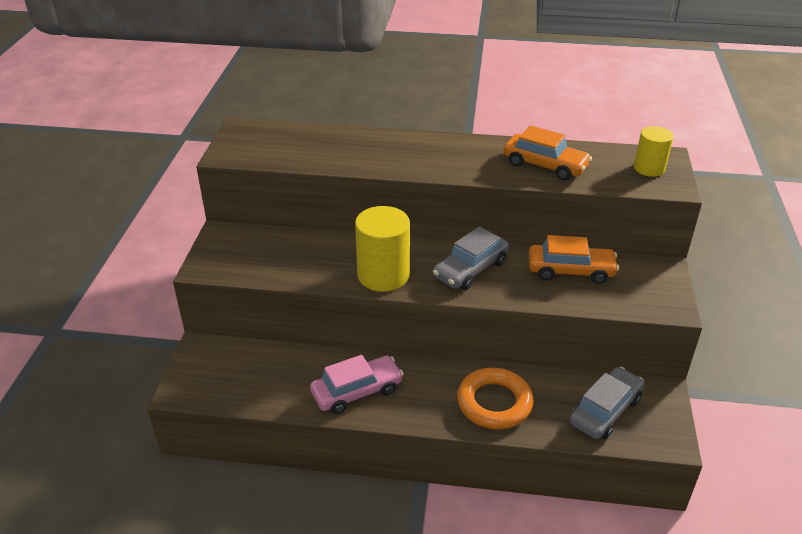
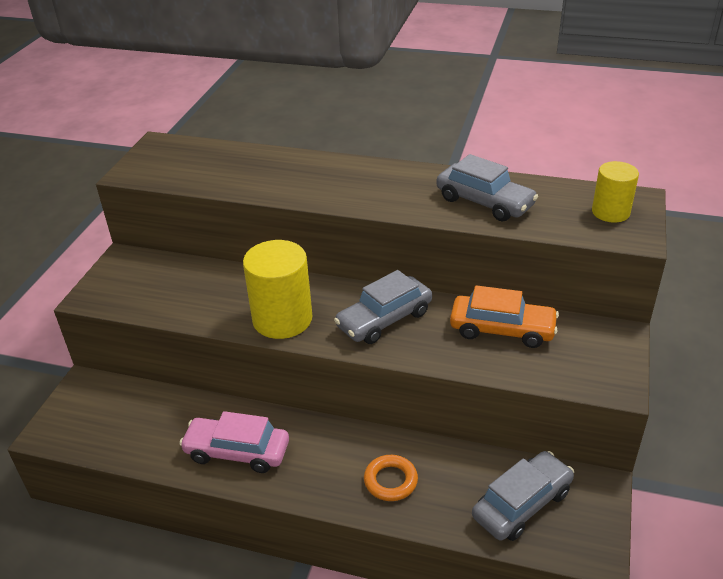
camera: 10 degrees right, 0 degrees up
(357, 391) = (237, 451): pink car -> pink car turned 150 degrees counterclockwise
(494, 403) = (390, 481): orange ring -> orange ring, size x0.60
(545, 165) = (484, 202): orange car -> grey car

